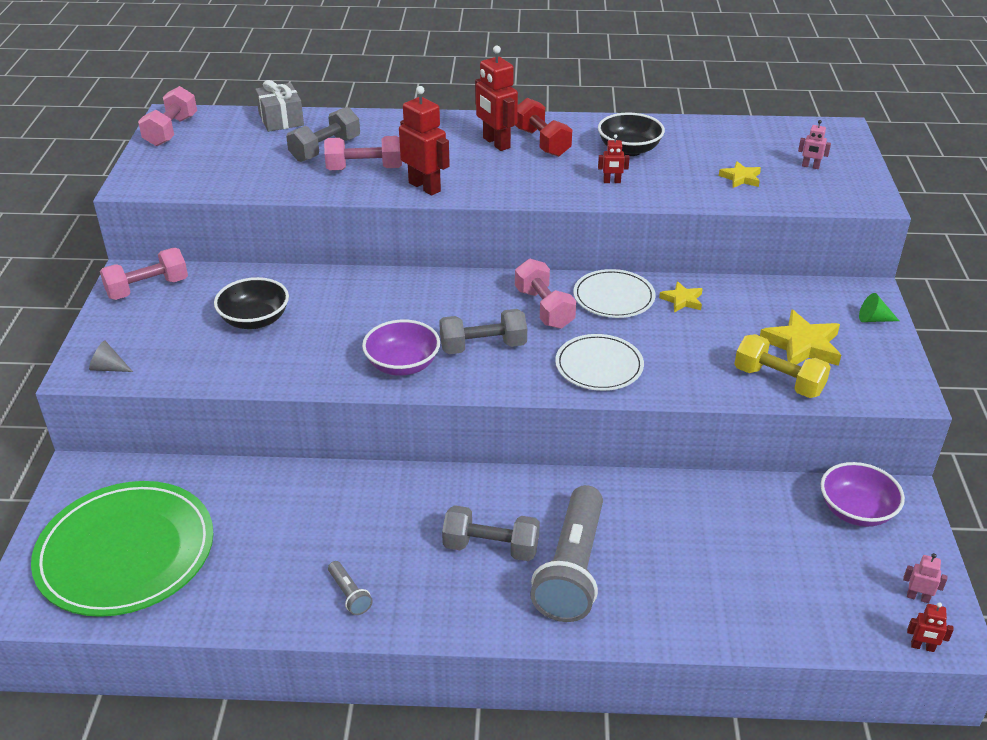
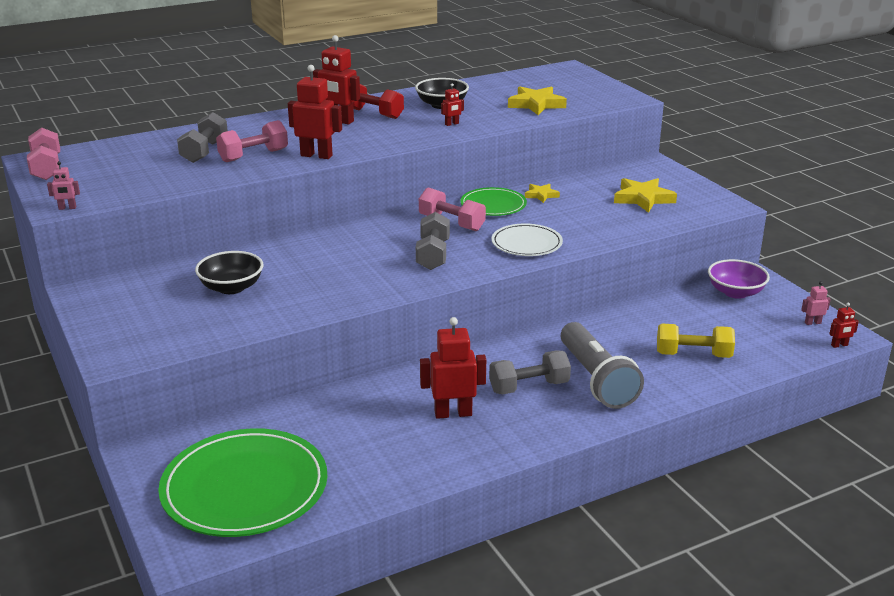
camera: 30 degrees left, 10 degrees down
(108, 368) = (137, 351): grey cone -> none
(147, 288) = (108, 293): pink dumbbell -> none
(281, 119) = (140, 142): grey gift -> none
(349, 594) = (457, 448): grey flashlight -> none
(384, 548) = (453, 413): none -> red robot
(402, 364) = (385, 281): purple bowl -> none
(483, 346) = (433, 255): grey dumbbell -> grey dumbbell turned 45 degrees counterclockwise
(613, 297) = (493, 205): white plate -> green plate
(740, 178) = (536, 104): yellow star -> yellow star, size x1.76
(778, 381) = (649, 220): yellow dumbbell -> yellow dumbbell (693, 355)
(810, 166) = (573, 90): pink robot -> pink robot (67, 208)
(873, 319) = (670, 175): green cone -> none

